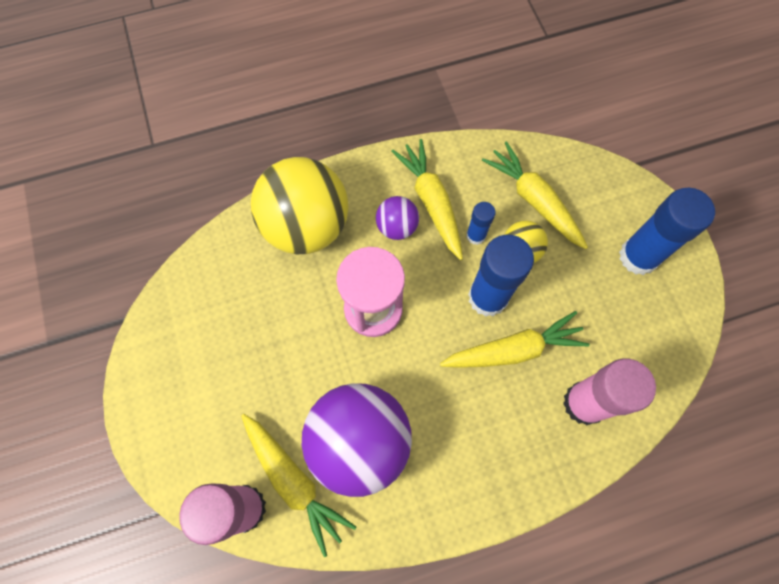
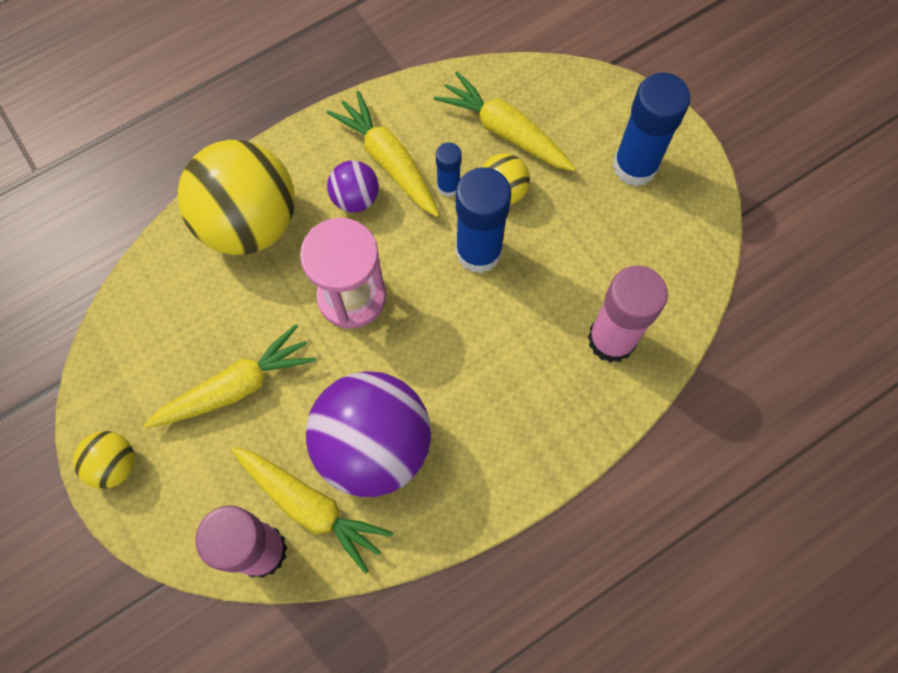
camera: 15 degrees left, 0 degrees up
(146, 400) = (114, 464): none -> yellow ball
(514, 349) = (521, 301): yellow carrot -> yellow carrot (236, 387)

